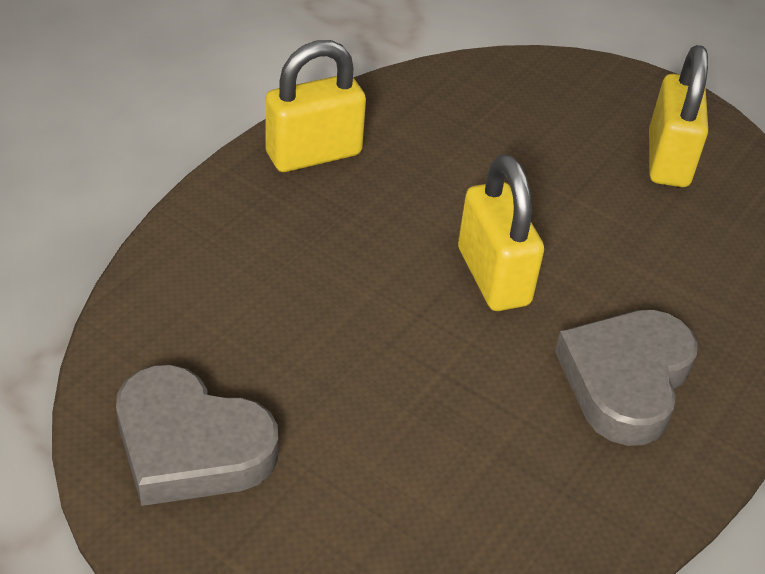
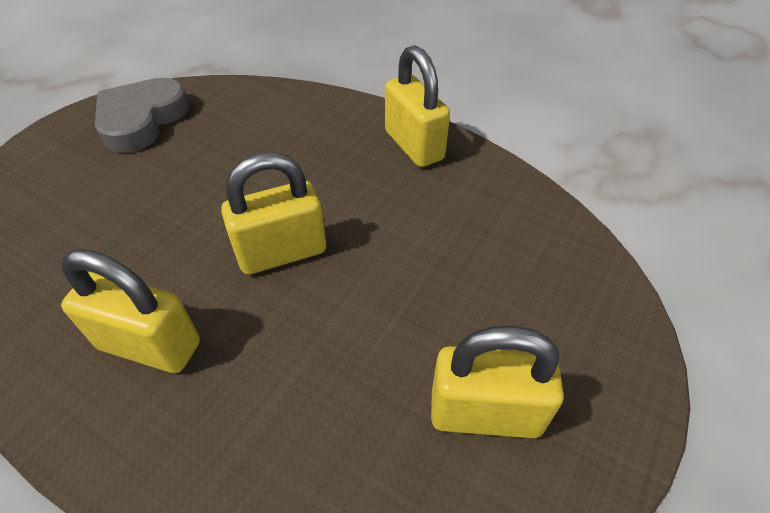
camera: 90 degrees right, 5 degrees up
(625, 380) = (150, 345): grey heart -> yellow padlock

